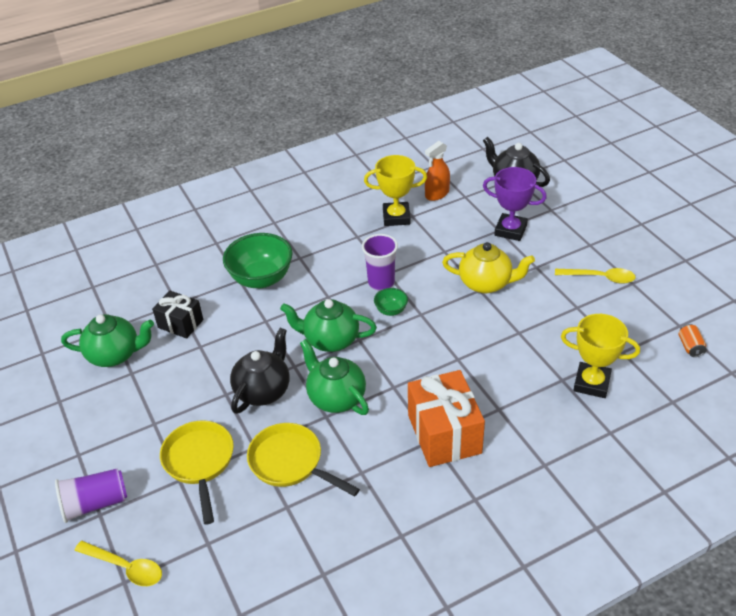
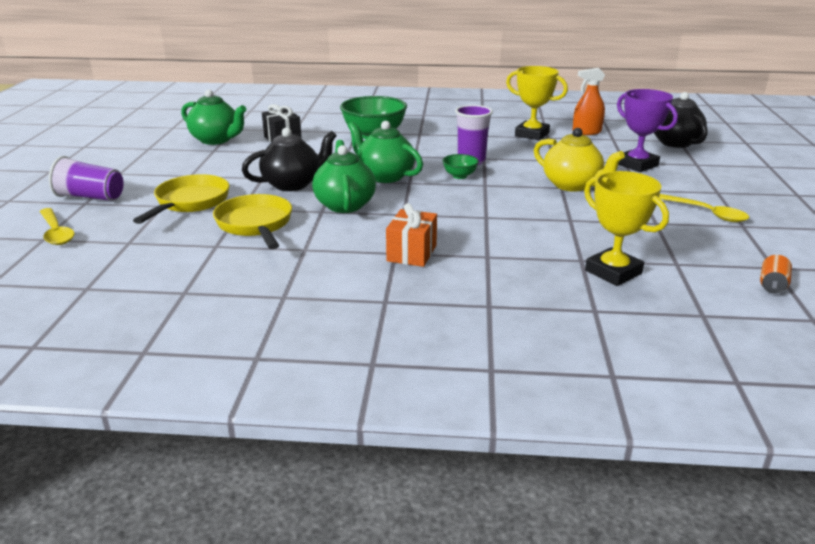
camera: 30 degrees right, 15 degrees down
(444, 434) = (411, 253): orange gift -> orange gift, size x0.60

